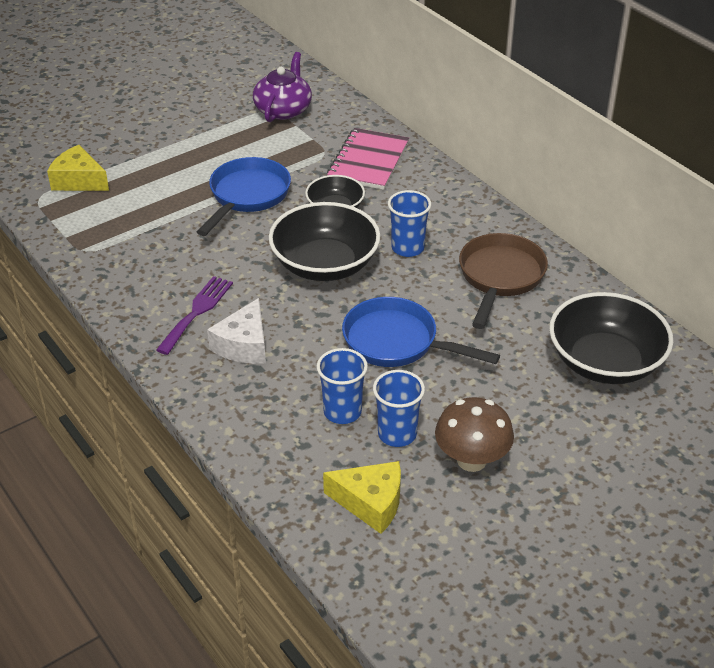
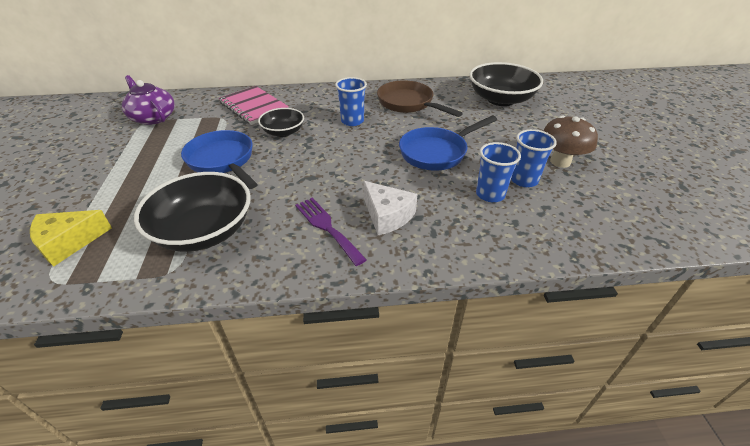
camera: 60 degrees left, 0 degrees up
(325, 264) = (335, 154): black bowl -> black bowl (204, 231)
(370, 503) = (586, 211): yellow cheese -> none

